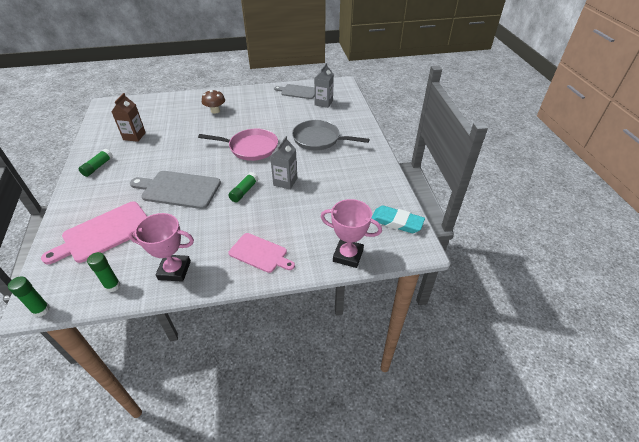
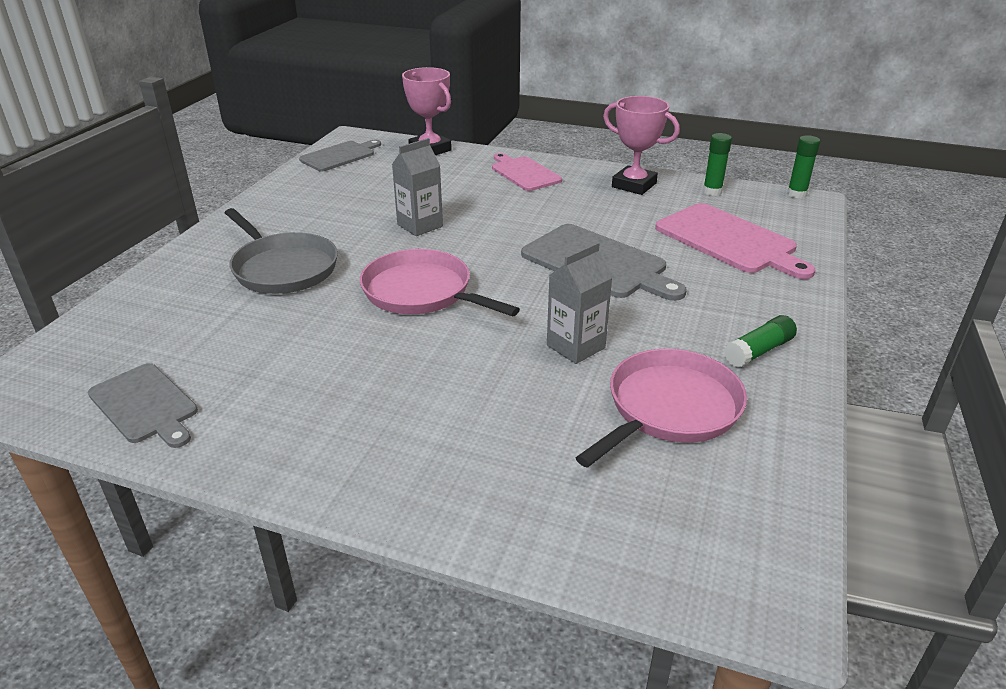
camera: 150 degrees left, 10 degrees down
(104, 233) = (729, 240): pink cutting board -> pink cutting board turned 60 degrees clockwise
(134, 136) = (669, 408): brown carton -> pink pan
(215, 111) = (420, 419): brown mushroom -> none
(244, 191) = (493, 231): green glue stick -> none
(323, 103) = (147, 344): grey carton -> grey carton (575, 346)
(396, 222) = (340, 156): turquoise eraser -> grey cutting board

